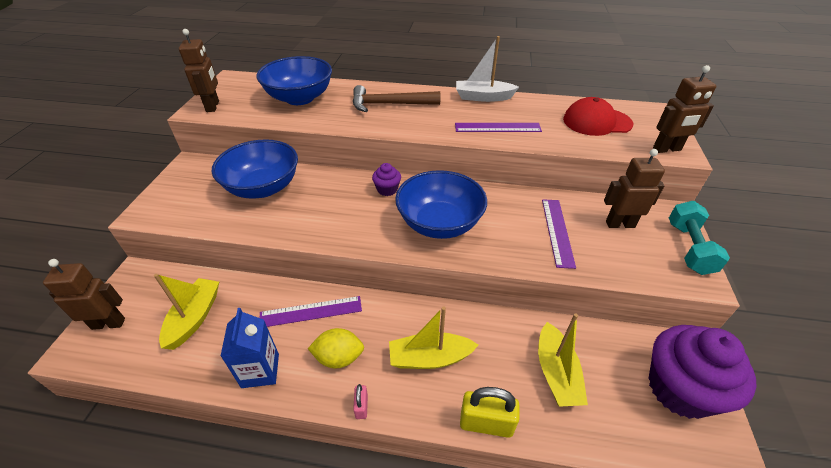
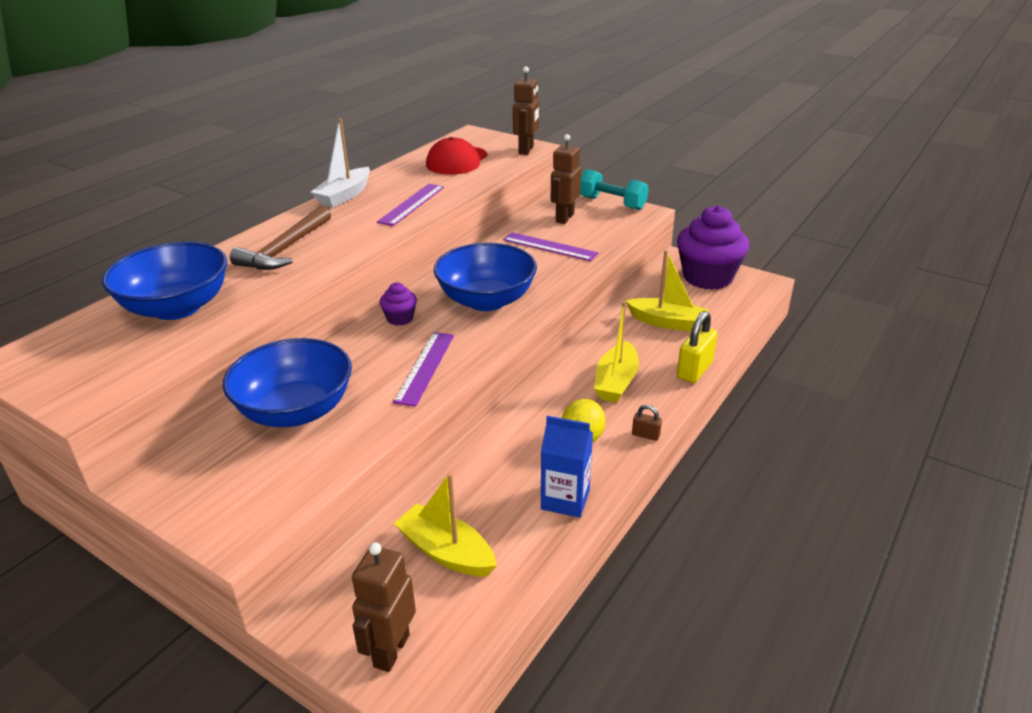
camera: 65 degrees left, 10 degrees down
(213, 106) = (90, 386): brown robot -> none
(311, 311) = (507, 448): purple ruler -> purple ruler (425, 367)
(361, 406) = (645, 435): pink padlock -> brown padlock

